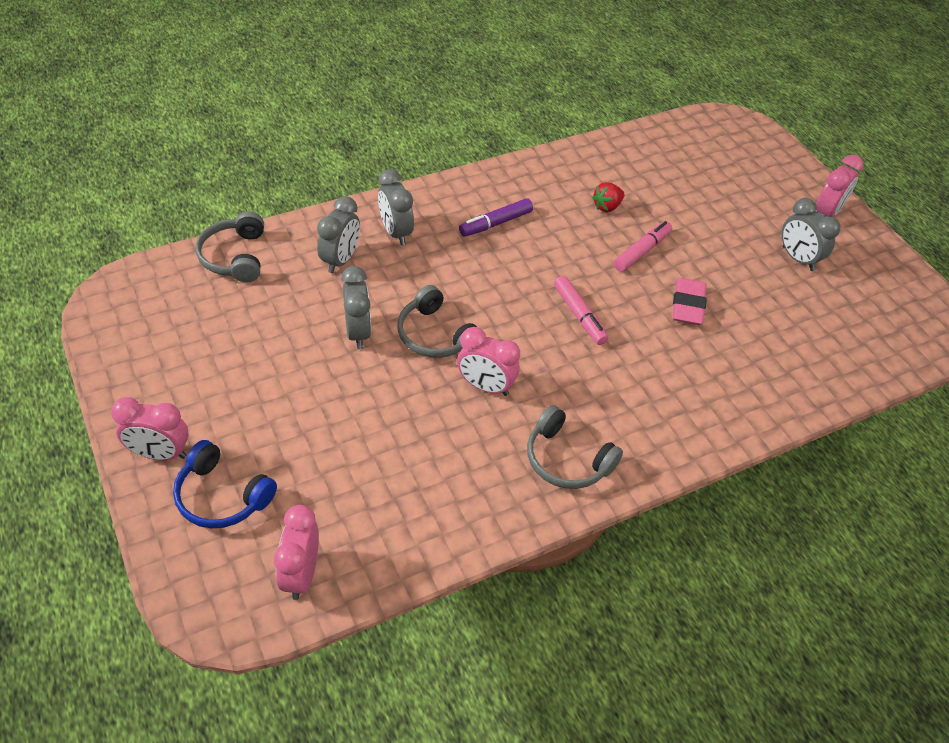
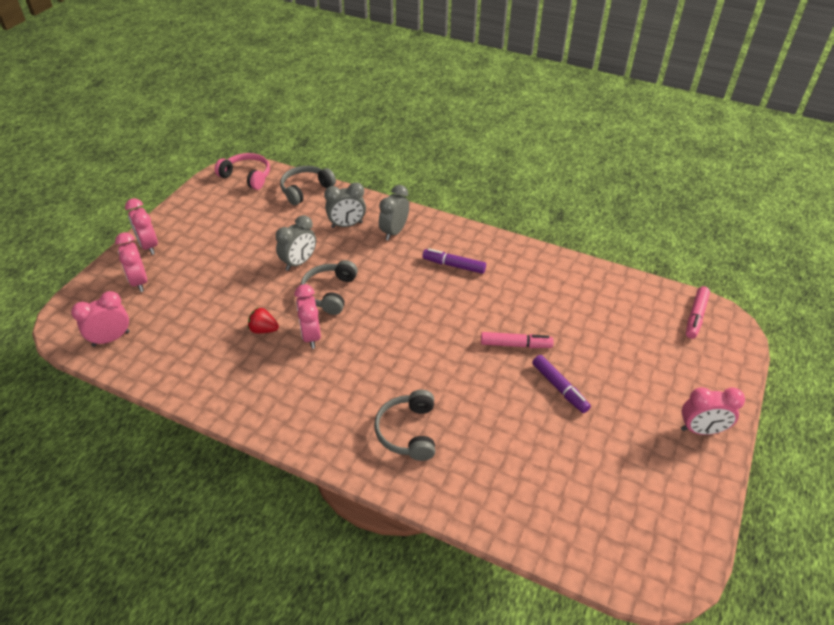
camera: 55 degrees right, 5 degrees down
(139, 291) = (247, 176): none -> pink headphones
(222, 496) = (139, 282): blue headphones -> pink clock
(567, 459) = (287, 405): grey headphones -> grey headphones (408, 431)
(579, 315) = (417, 345): pink marker -> pink marker (695, 316)
(607, 206) = (537, 305): red strawberry -> red strawberry (263, 329)
(688, 305) = (491, 395): pink eraser -> none
(716, 258) = (559, 388): none -> purple marker
(797, 259) = (621, 436): grey clock -> none

